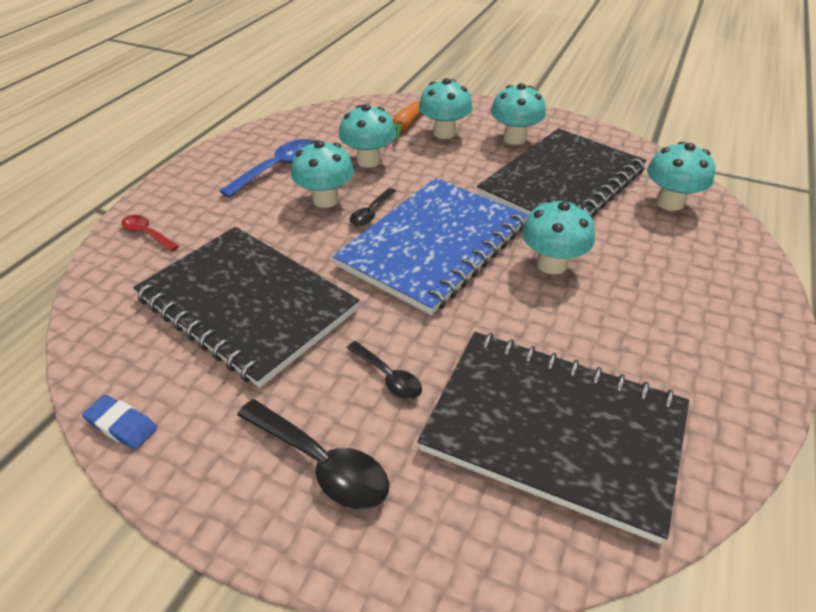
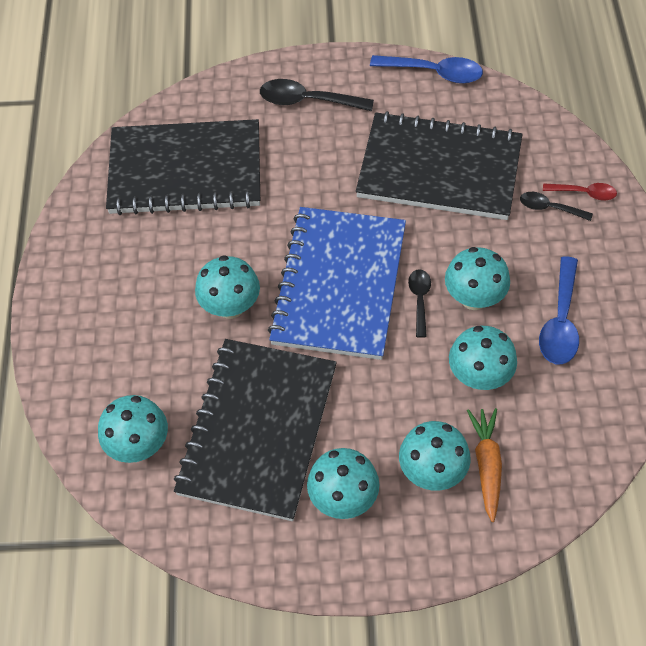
camera: 155 degrees right, 15 degrees up
(122, 425) = (434, 72): blue eraser -> blue spoon
(388, 377) = (303, 161): black spoon -> black spoon (549, 208)

